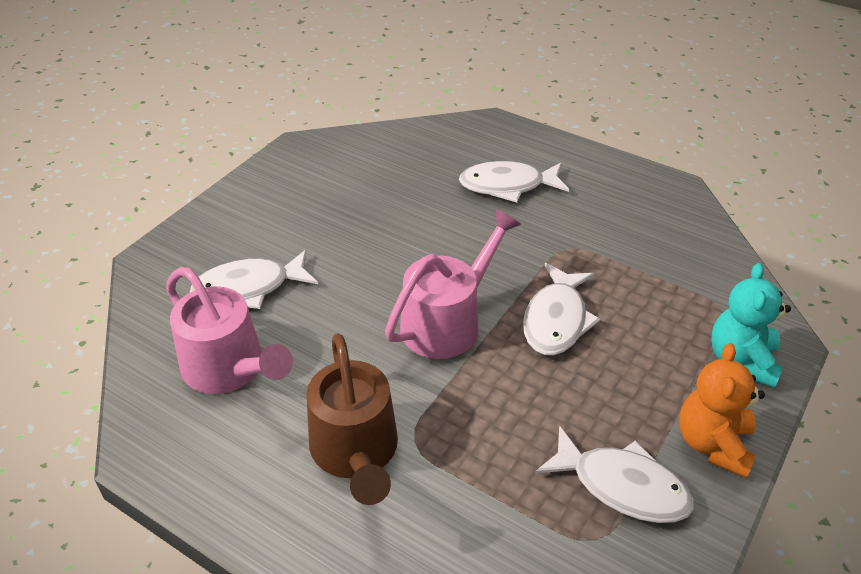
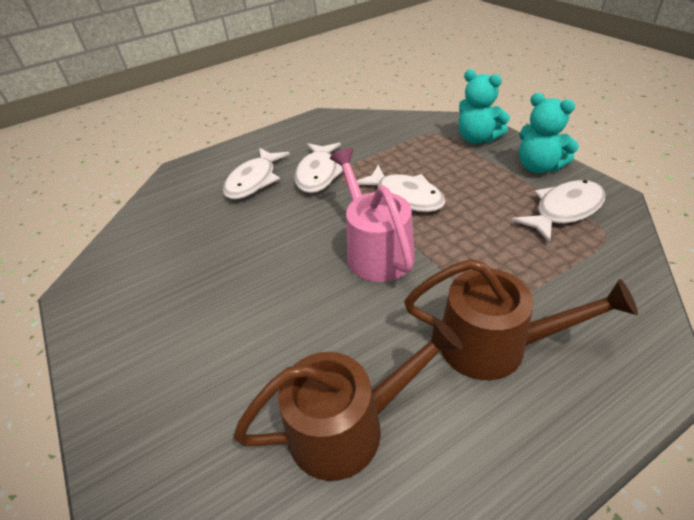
camera: 60 degrees left, 0 degrees up
(230, 369) = (348, 426): pink watering can -> brown watering can
(249, 288) = (242, 381): white fish -> white fish (318, 174)
(713, 444) = (539, 167): orange teddy bear -> turquoise teddy bear

